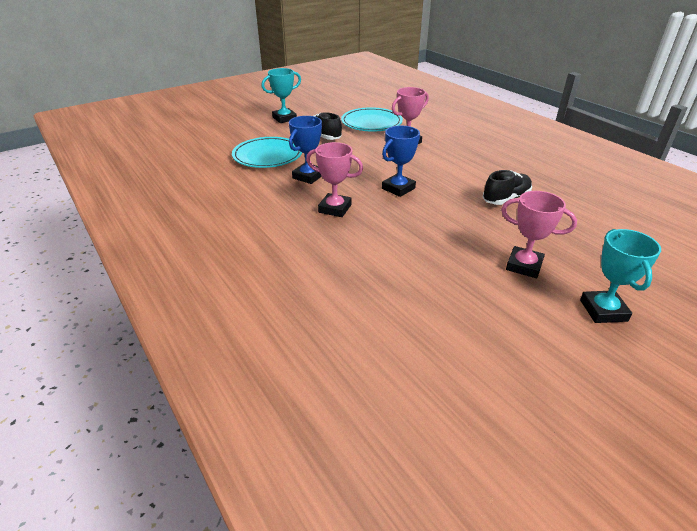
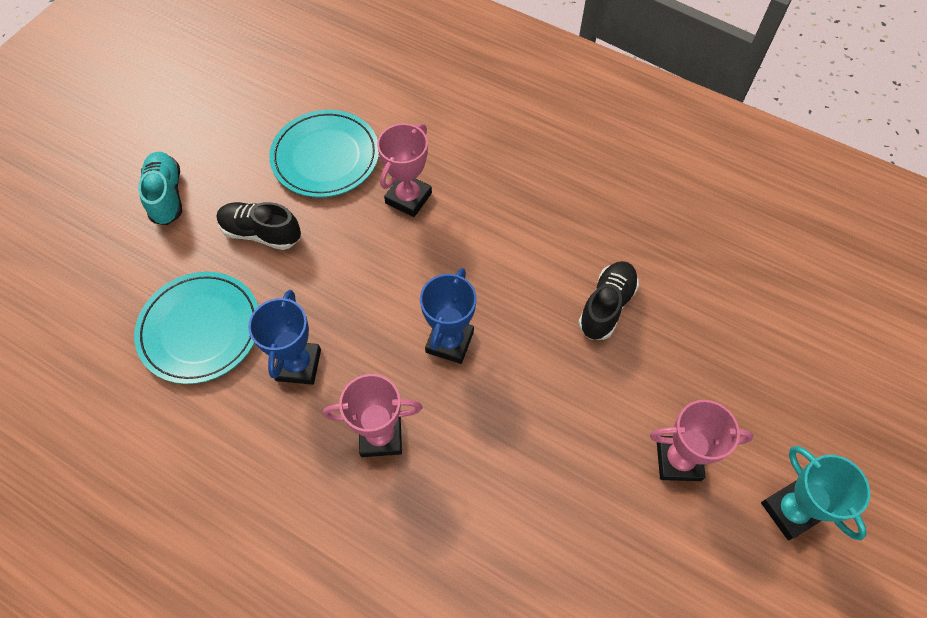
camera: 25 degrees left, 25 degrees up
(284, 118) = (166, 196): turquoise trophy -> turquoise shoe

